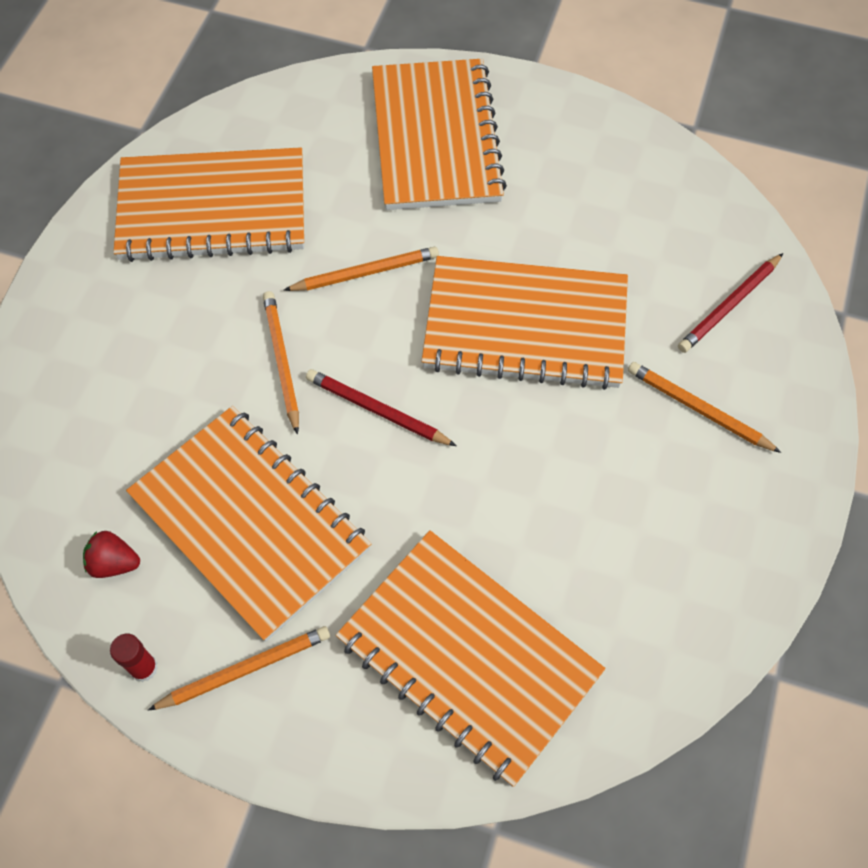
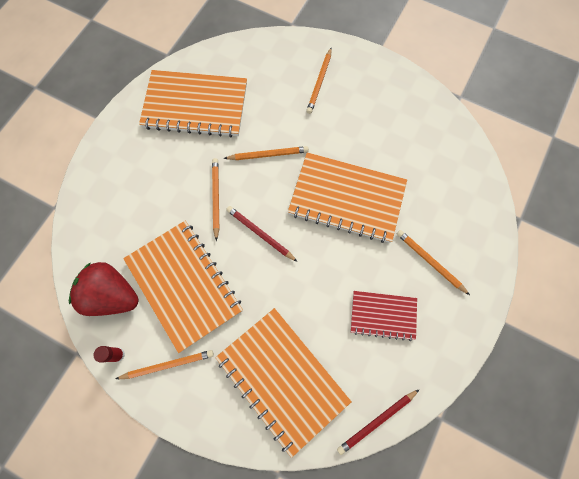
camera: 10 degrees right, 10 degrees up
(114, 563) = (112, 295): red strawberry -> red strawberry, size x2.16
(436, 138) = (319, 82): orange notebook -> orange pencil
(632, 514) = (383, 315): none -> red notebook
(729, 305) = (459, 205): red pencil -> red pencil (377, 421)

